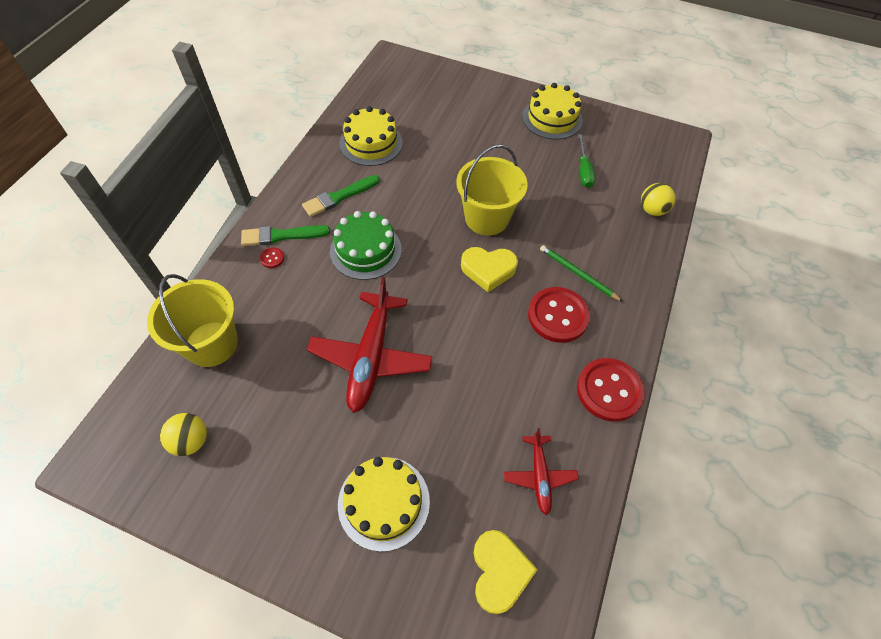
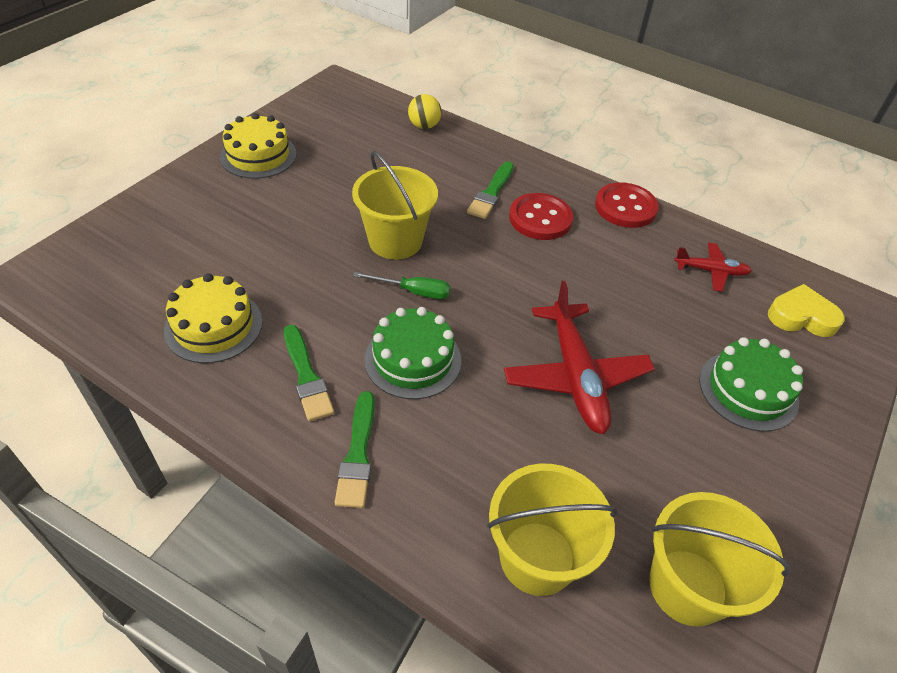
camera: 80 degrees left, 10 degrees down
(191, 441) = (687, 586): yellow ball -> yellow bucket
(272, 258) = (398, 469): red button -> none
(371, 357) = (575, 376): red plane -> red plane turned 60 degrees clockwise
(384, 502) = (748, 390): yellow cake -> green cake
(488, 270) = (471, 255): yellow heart -> none
(578, 274) = (491, 193): green pencil -> green brush
(583, 171) = (352, 154): green screwdriver -> green screwdriver (413, 292)

